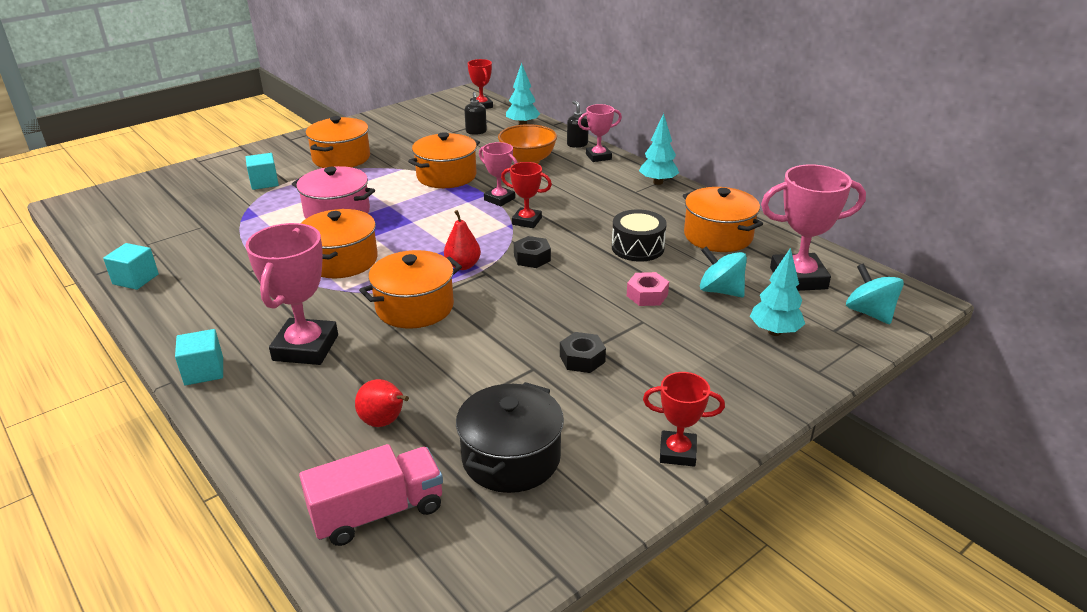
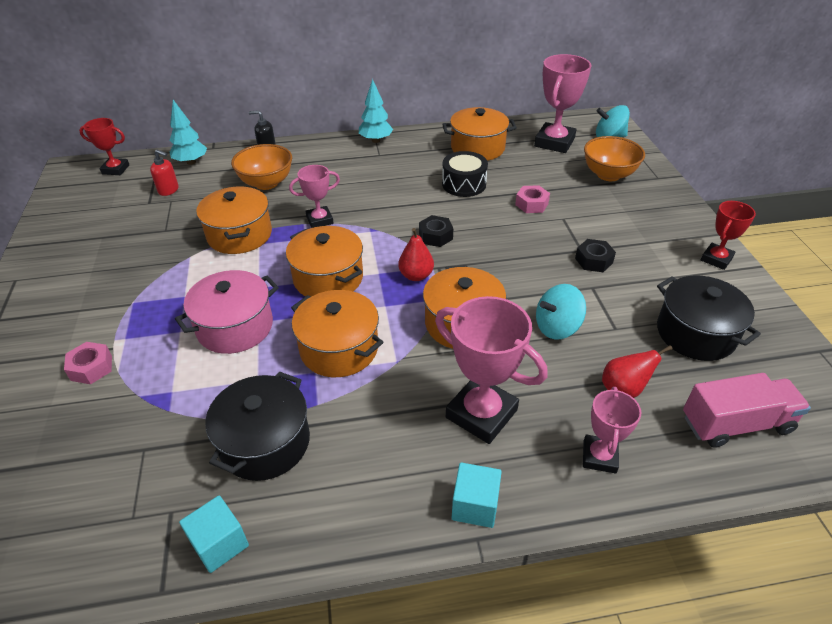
camera: 60 degrees left, 10 degrees up
(228, 264) = (265, 442): none -> black pot
(264, 183) = (91, 368): turquoise cube -> pink nut
(341, 158) = (108, 291): orange pot -> orange pot (328, 278)
(378, 512) = (736, 424): pink truck -> pink truck turned 75 degrees clockwise
(476, 132) = (169, 190): black soap dispenser -> red soap dispenser
(526, 221) = (373, 219): red trophy -> none
(598, 157) = (302, 149): pink trophy -> pink trophy (599, 456)
(720, 291) = (548, 174): turquoise spinning top -> turquoise spinning top (557, 327)
(774, 332) = (608, 175): turquoise tree -> orange bowl

